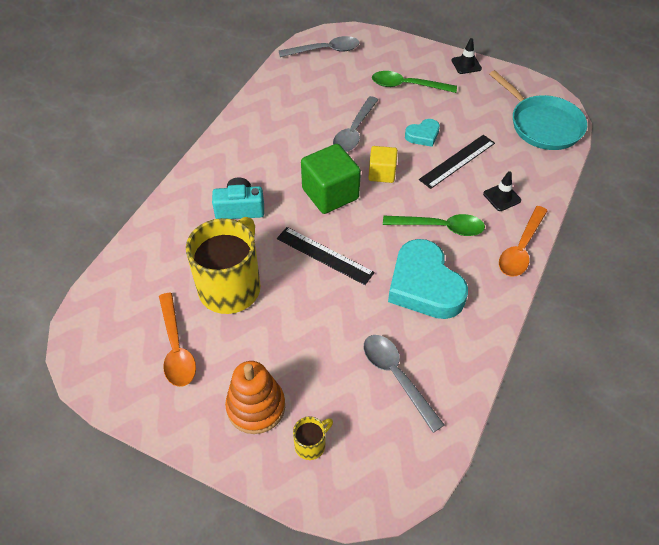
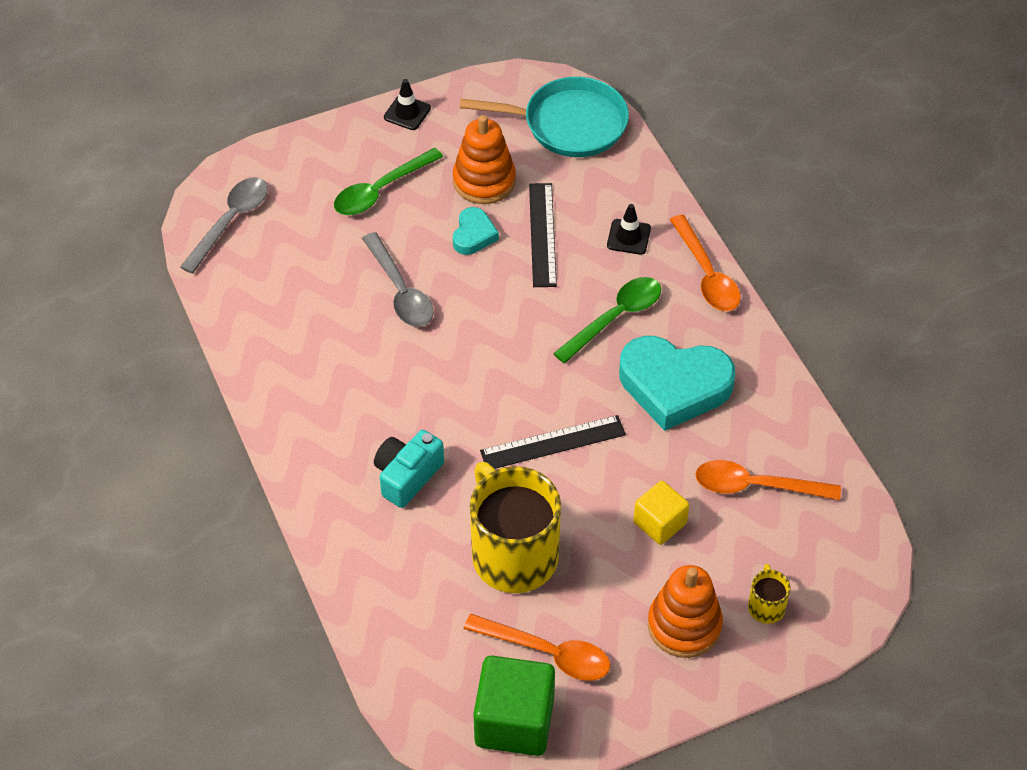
camera: 50 degrees left, 0 degrees up
(330, 194) = (472, 378): green cube -> green cube (514, 721)
(382, 173) = (490, 312): yellow cube -> yellow cube (659, 523)
(396, 376) = (755, 486): grey spoon -> orange spoon
(462, 117) = (484, 181): none -> orange stacking toy

